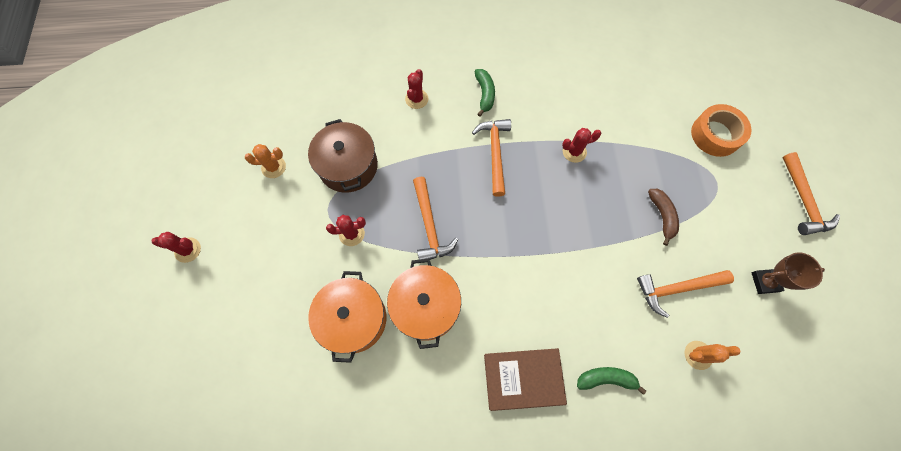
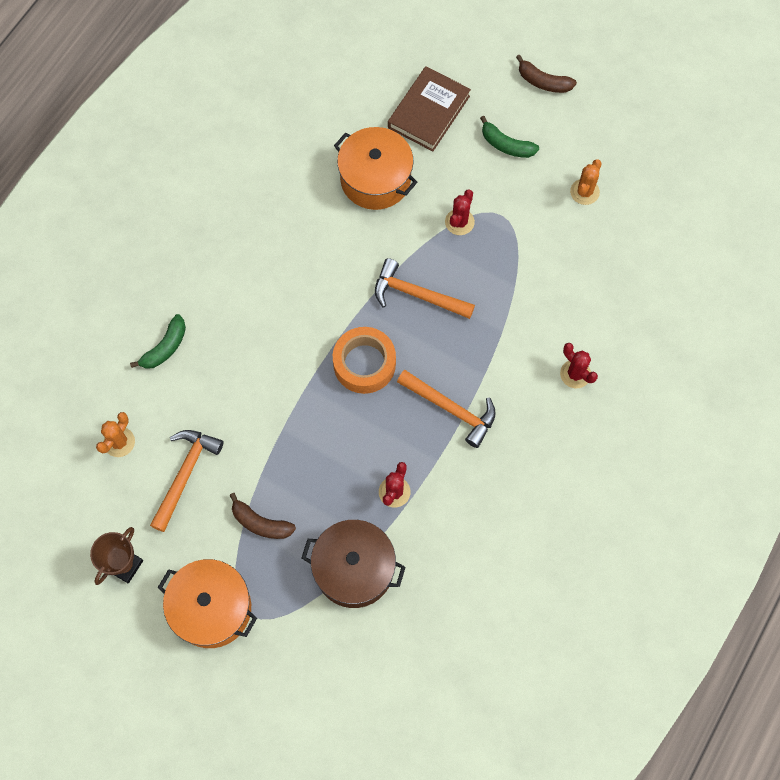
camera: 125 degrees right, 0 degrees up
(188, 250) = (543, 82): red cactus -> brown banana
(348, 166) = (537, 259): brown pot -> brown pot (354, 569)
(426, 307) = (341, 243): orange pot -> orange pot (212, 608)
(484, 94) = (532, 450): green banana -> green banana (506, 145)
(523, 378) = (219, 281): brown book -> brown book (429, 112)
(715, 135) = (301, 666): orange tape -> orange tape (364, 364)
(803, 201) = (162, 690): orange hammer -> none

